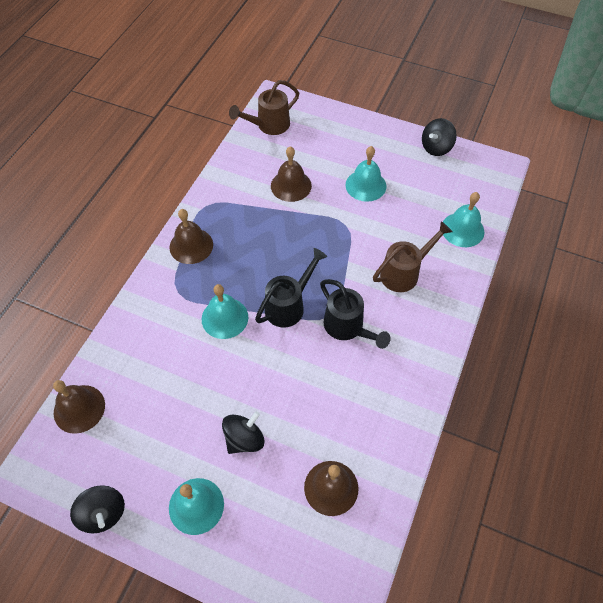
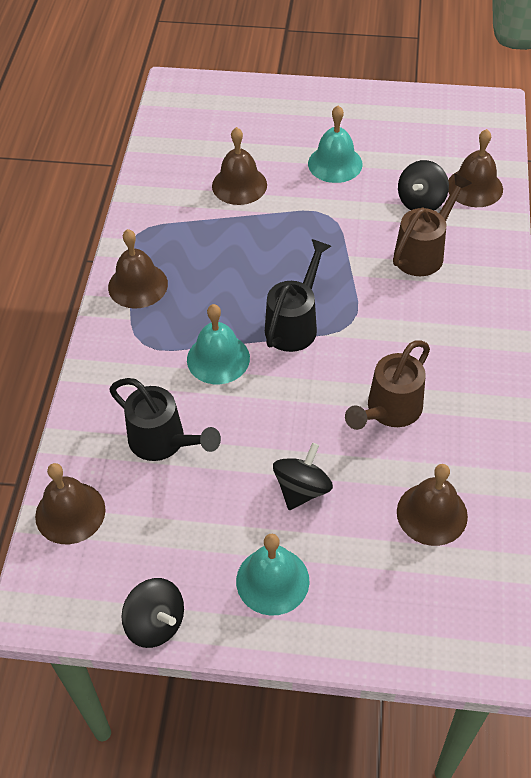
camera: 15 degrees left, 5 degrees down
(269, 125) = (181, 120): brown watering can -> brown watering can (389, 410)
(347, 327) = (378, 331): black watering can -> black watering can (163, 442)
(436, 147) = (405, 101): black spinning top -> black spinning top (421, 202)
(462, 229) = (474, 187): turquoise bell -> brown bell

